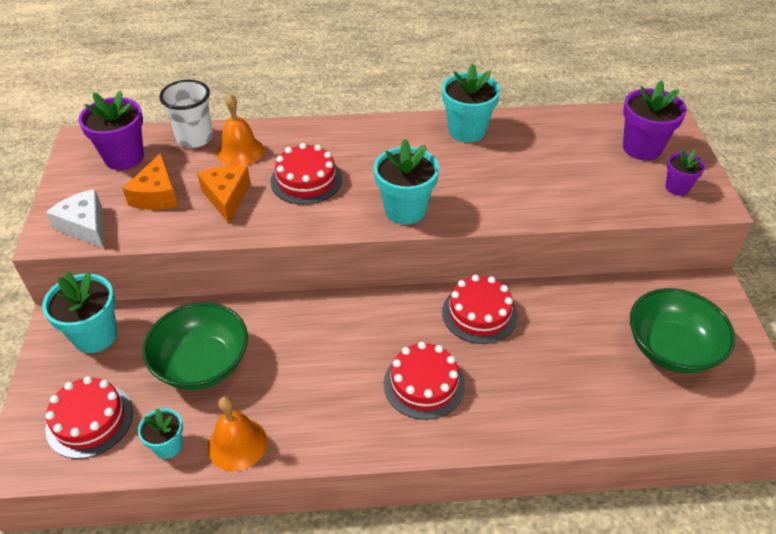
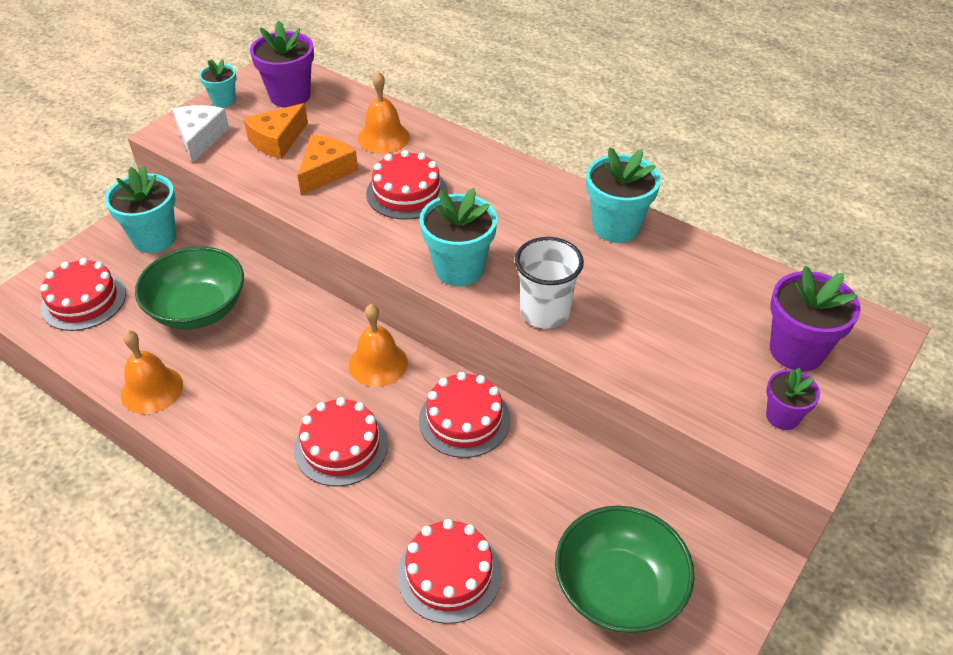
camera: 40 degrees right, 0 degrees up
(168, 446) = (108, 356): turquoise flower pot -> turquoise flower pot (224, 101)
(195, 138) = (361, 107): white cup -> white cup (545, 312)
(383, 315) = (378, 363): none -> orange bell
(580, 410) = (449, 573): none -> red cake

